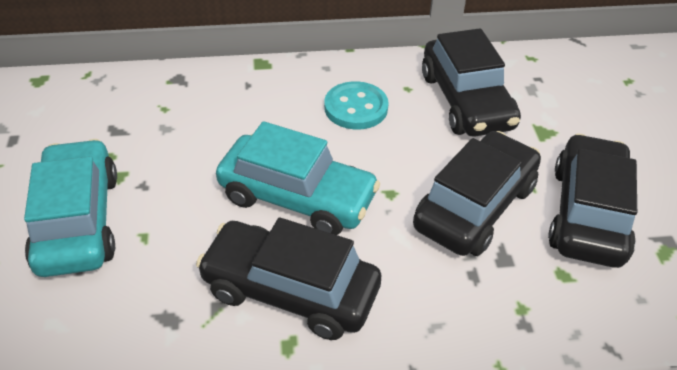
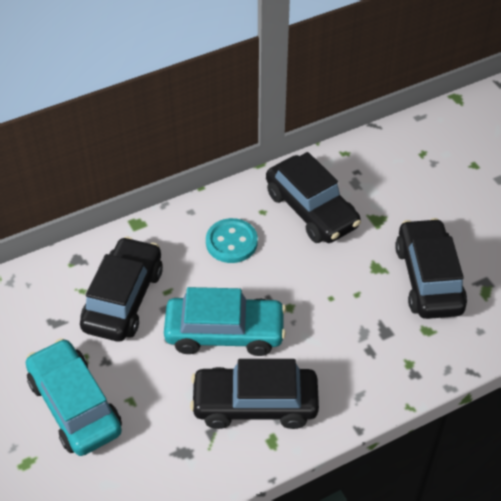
camera: 20 degrees left, 5 degrees up
(475, 206) = (351, 298): black car -> black car (123, 299)

